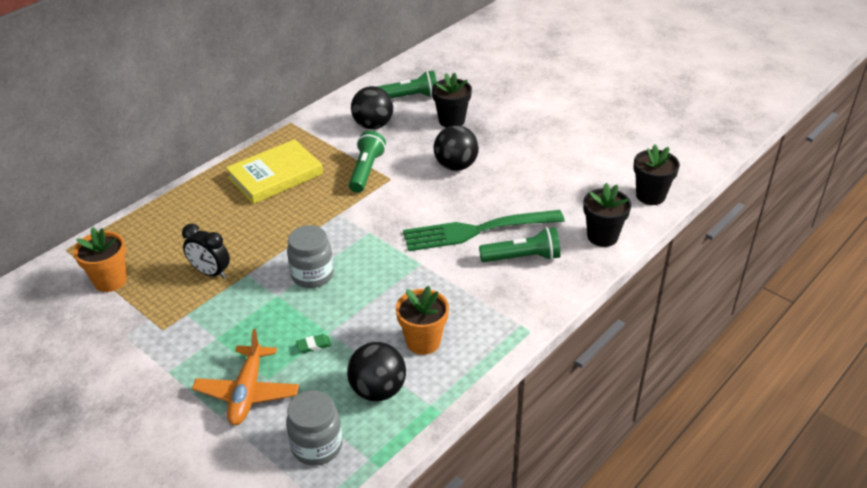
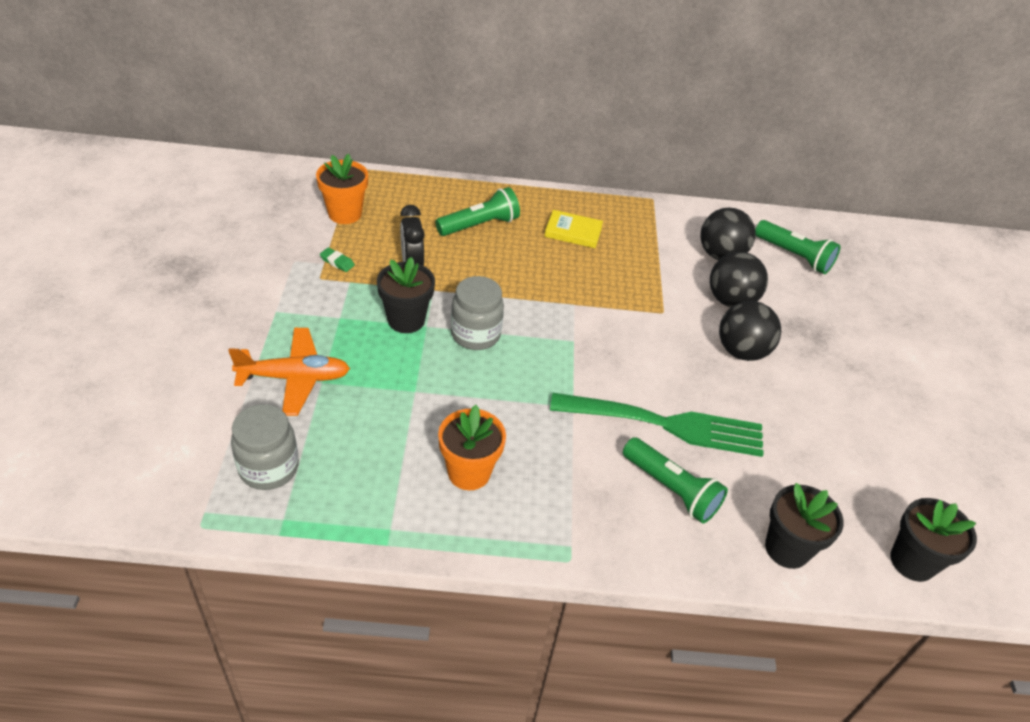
camera: 45 degrees right, 5 degrees up
(247, 392) = (294, 378): orange plane -> orange plane turned 150 degrees counterclockwise
(275, 176) = (573, 232): yellow book -> yellow book, size x0.57
(314, 345) = (389, 390): green eraser -> green eraser (337, 262)
(366, 170) = (653, 288): green flashlight -> green flashlight (480, 225)
(378, 390) = (374, 473): black ball -> black ball (731, 300)
(451, 121) = (803, 308): black flower pot -> black flower pot (406, 320)
(476, 231) = (667, 424): green fork -> green fork turned 150 degrees clockwise

